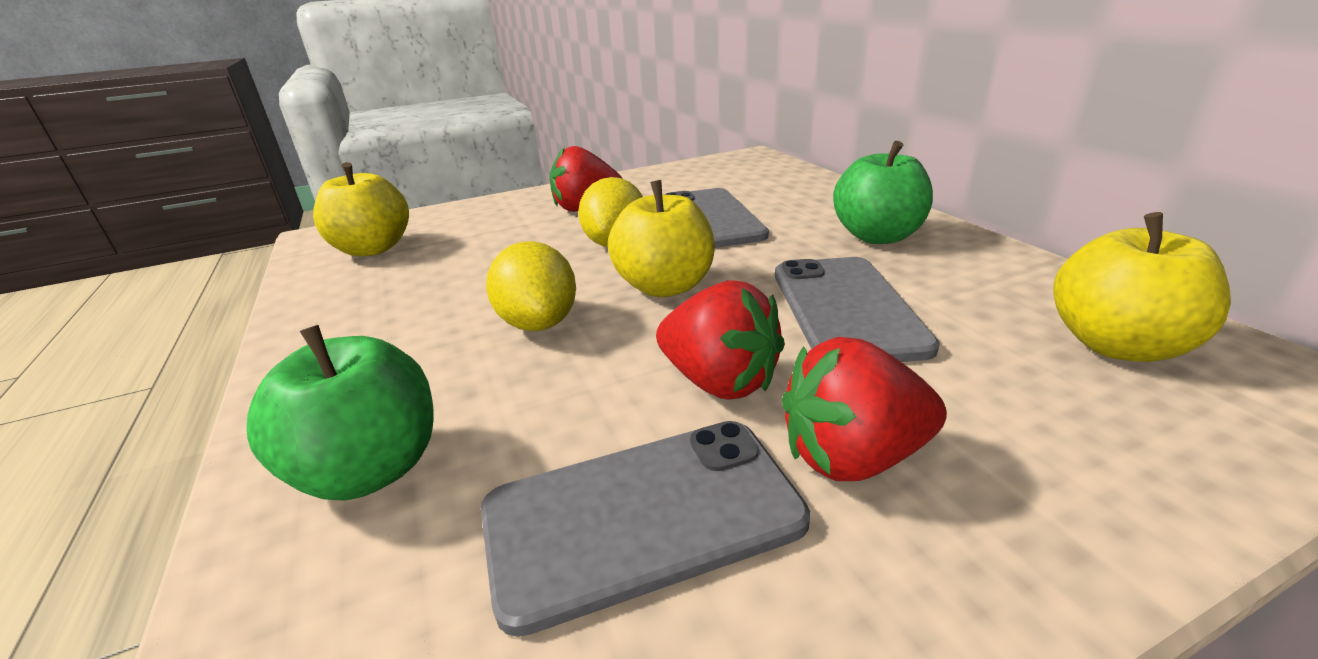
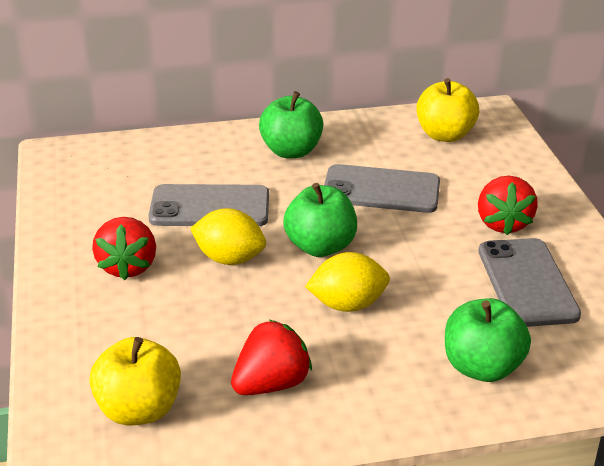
camera: 80 degrees left, 5 degrees up
(665, 286) = (320, 246): yellow apple -> green apple
(719, 382) = (438, 246): red strawberry -> red strawberry (271, 384)

